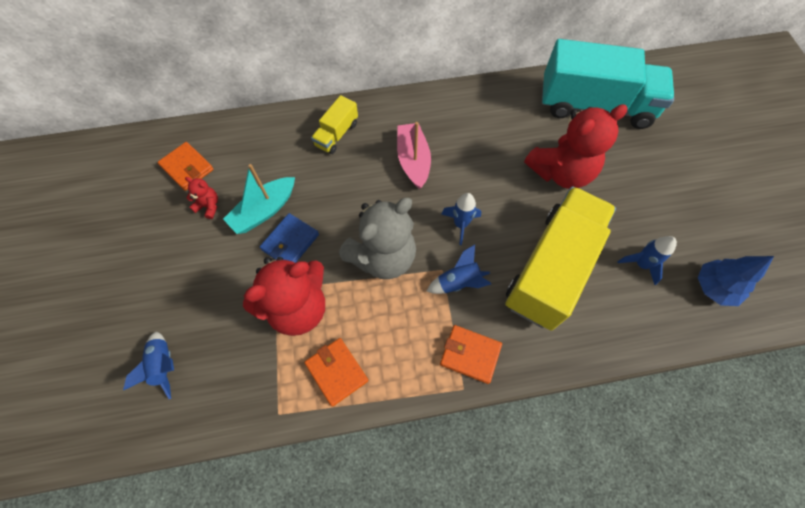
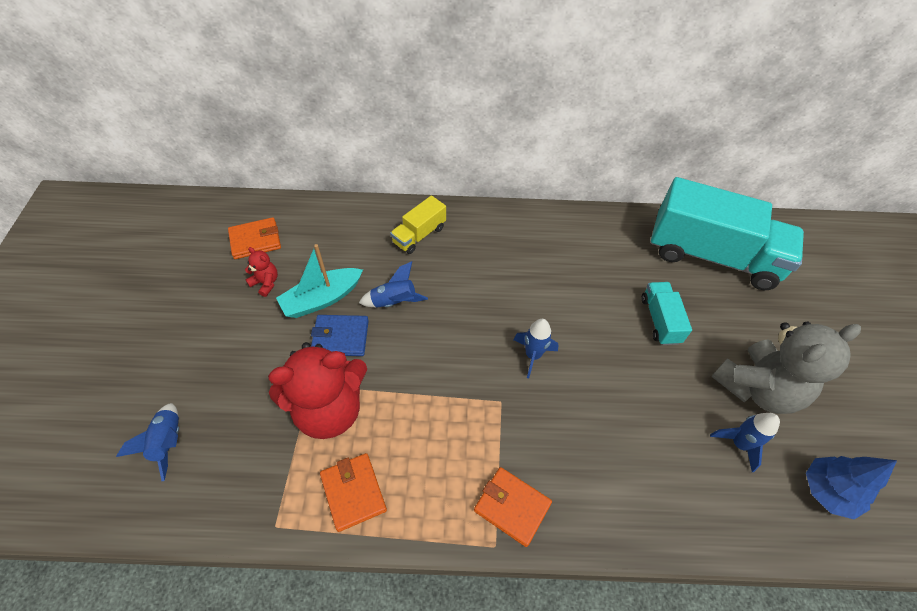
camera: 10 degrees right, 10 degrees down
(187, 168) = (255, 240): orange wallet -> orange wallet turned 75 degrees counterclockwise
(290, 242) = (340, 337): blue wallet -> blue wallet turned 45 degrees clockwise
(383, 257) = (437, 373): grey teddy bear -> grey teddy bear (757, 388)
(413, 160) = (495, 277): pink boat -> none
(459, 282) = (517, 419): blue rocket -> blue rocket (394, 302)
(551, 268) = (629, 426): yellow truck -> none
(561, 172) = (660, 320): red teddy bear -> turquoise truck

